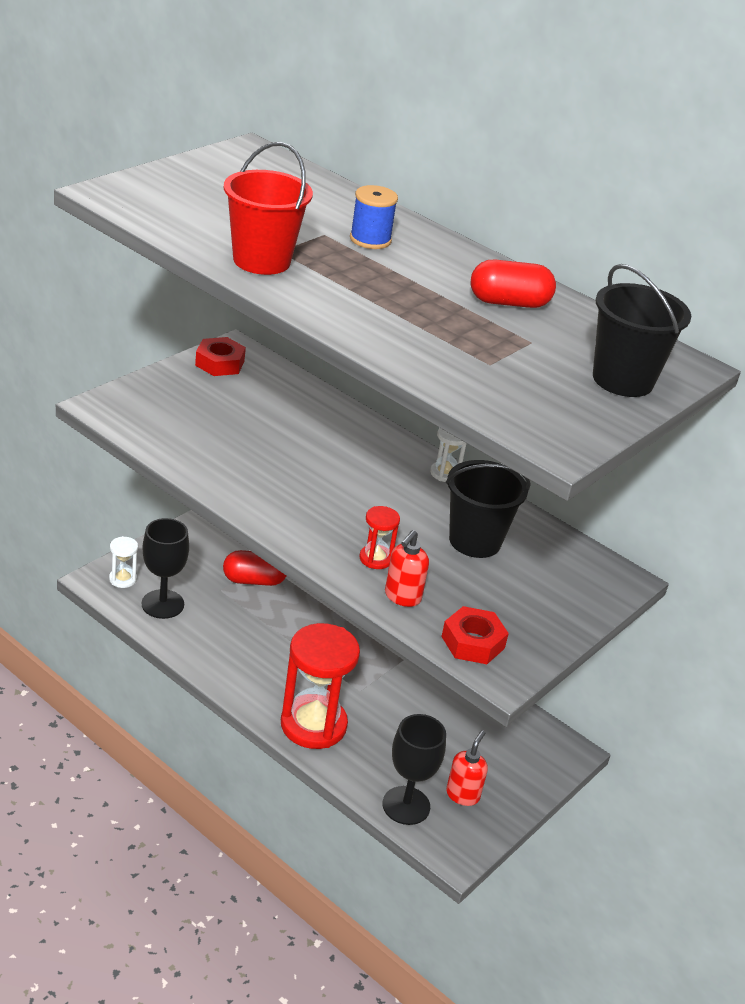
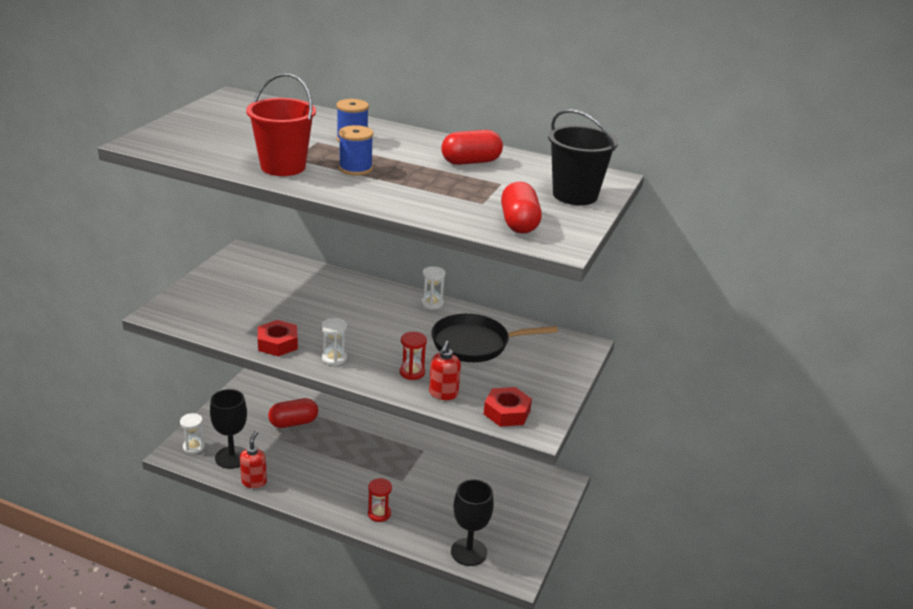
camera: 15 degrees left, 5 degrees down
(220, 363) = (235, 264): red nut -> red nut (278, 343)
(286, 516) = (334, 358): none -> white hourglass
(313, 725) = (379, 514): red hourglass -> red hourglass, size x0.45
(351, 282) = (355, 169): none -> blue spool
(462, 795) = (504, 533): red soap dispenser -> red soap dispenser (254, 482)
(475, 541) = (474, 344): black bucket -> black pan
(521, 403) = (519, 223): none -> red capsule

